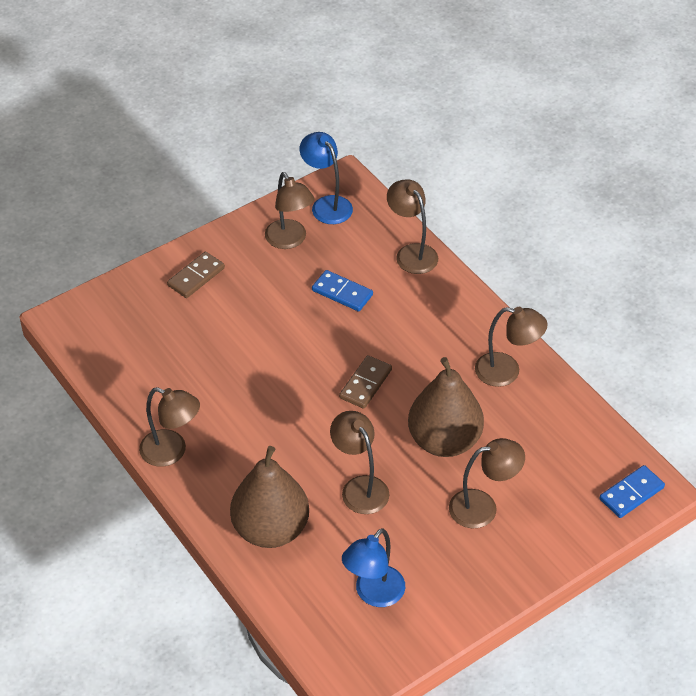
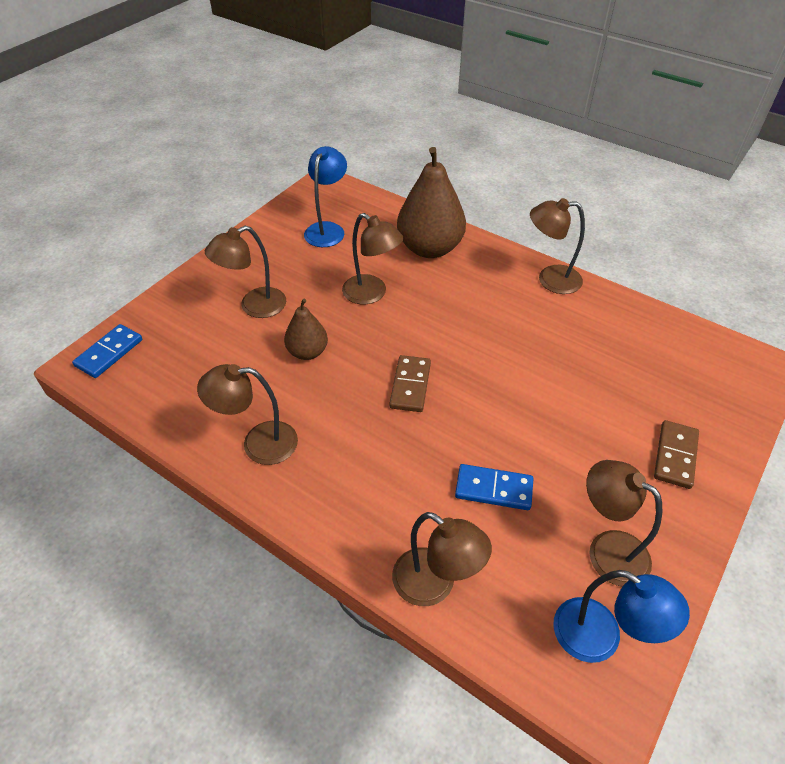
camera: 160 degrees right, 0 degrees up
(444, 441) = (307, 352): brown pear -> brown pear, size x0.55

